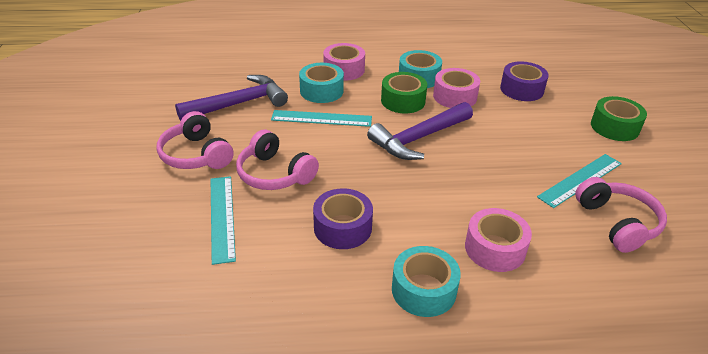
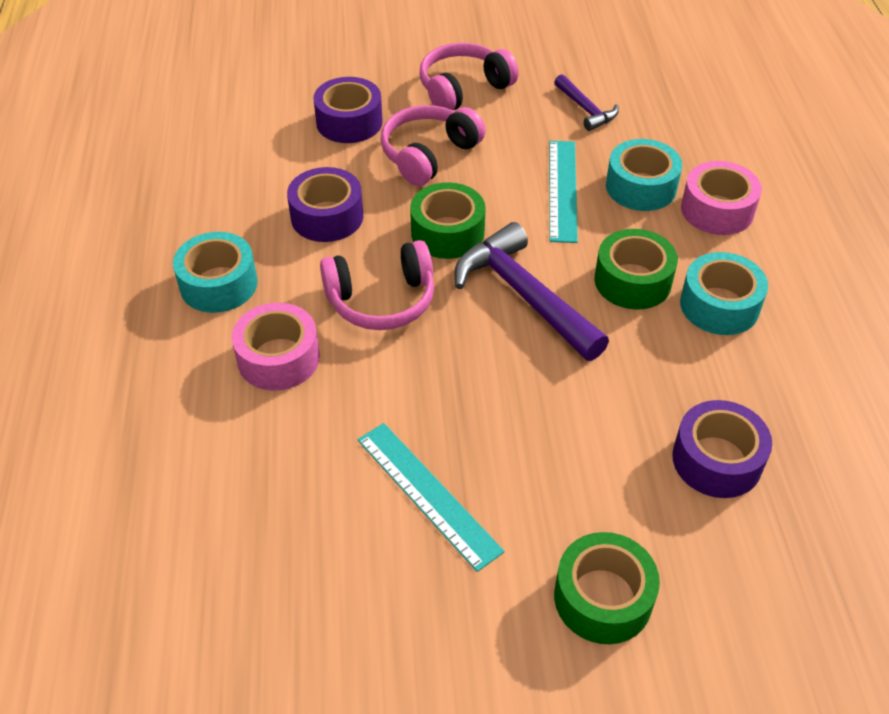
camera: 90 degrees right, 10 degrees up
(222, 217) = (349, 122): turquoise ruler -> purple tape
(239, 104) = (586, 109): purple hammer -> purple hammer, size x0.54
(362, 167) = (447, 232): none -> green tape
(455, 96) = (663, 351): pink tape -> none
(617, 223) = (320, 520): pink headphones -> pink headphones (382, 300)

